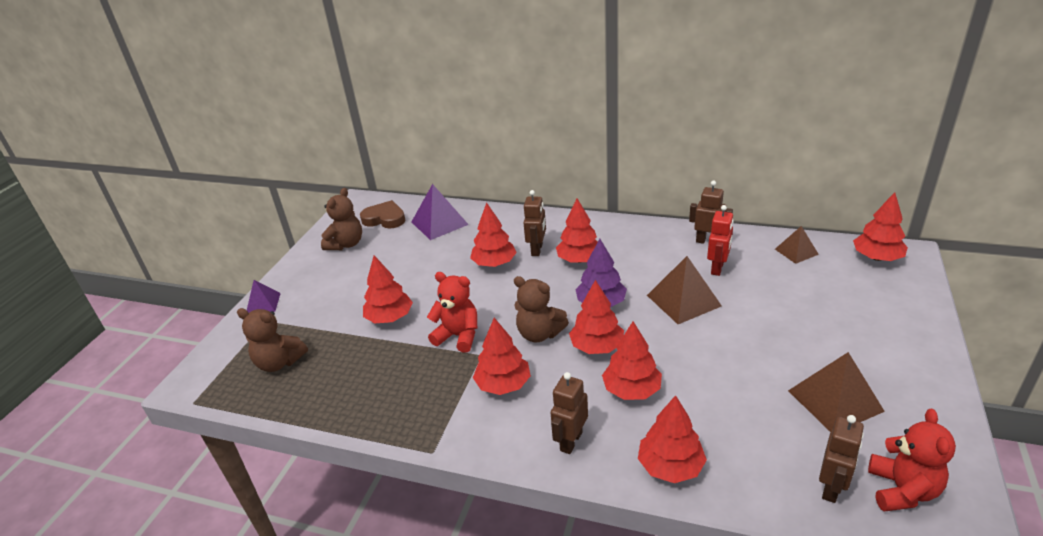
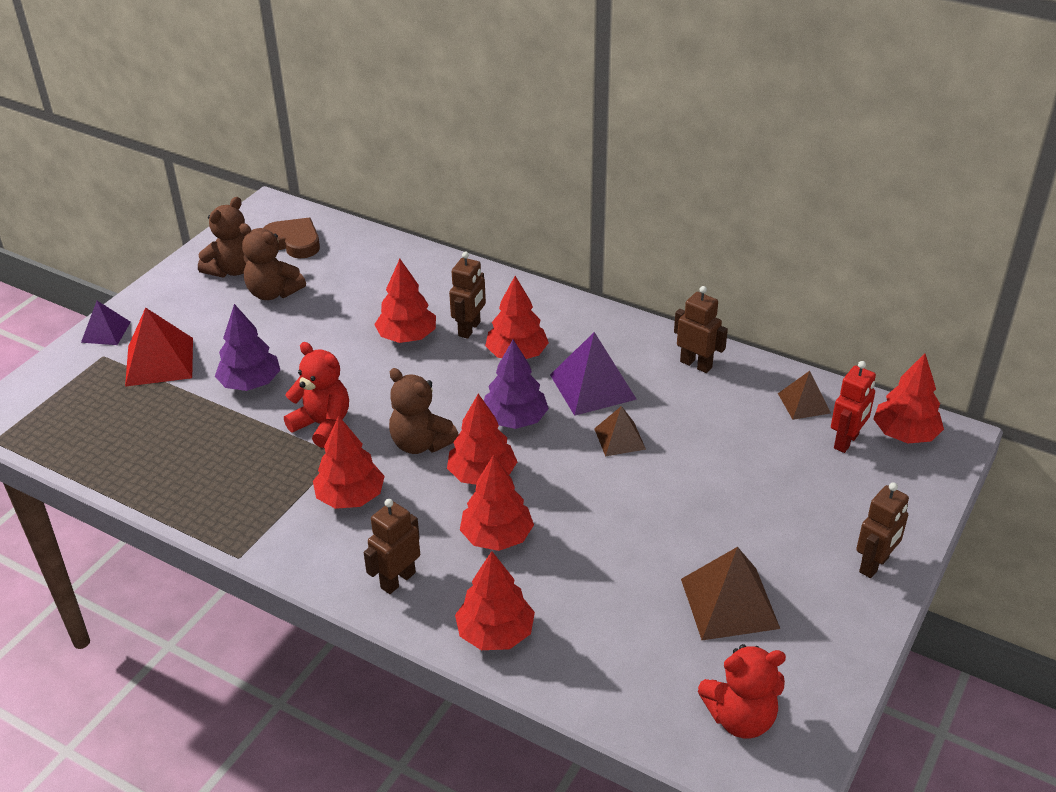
camera: 10 degrees right, 5 degrees up
(279, 362) = (103, 412): brown teddy bear -> brown teddy bear (273, 293)
(312, 316) = (159, 361): none -> red pyramid
(390, 318) = (250, 383): red tree -> purple tree
(439, 223) = (361, 263): purple pyramid -> purple pyramid (593, 386)
(683, 300) = (620, 438): brown pyramid -> brown pyramid, size x0.60
(717, 268) = (687, 404): red robot -> red robot (846, 441)
(831, 488) = (662, 697): brown robot -> brown robot (874, 565)
(902, 490) = (740, 718): red teddy bear -> red teddy bear turned 60 degrees clockwise

